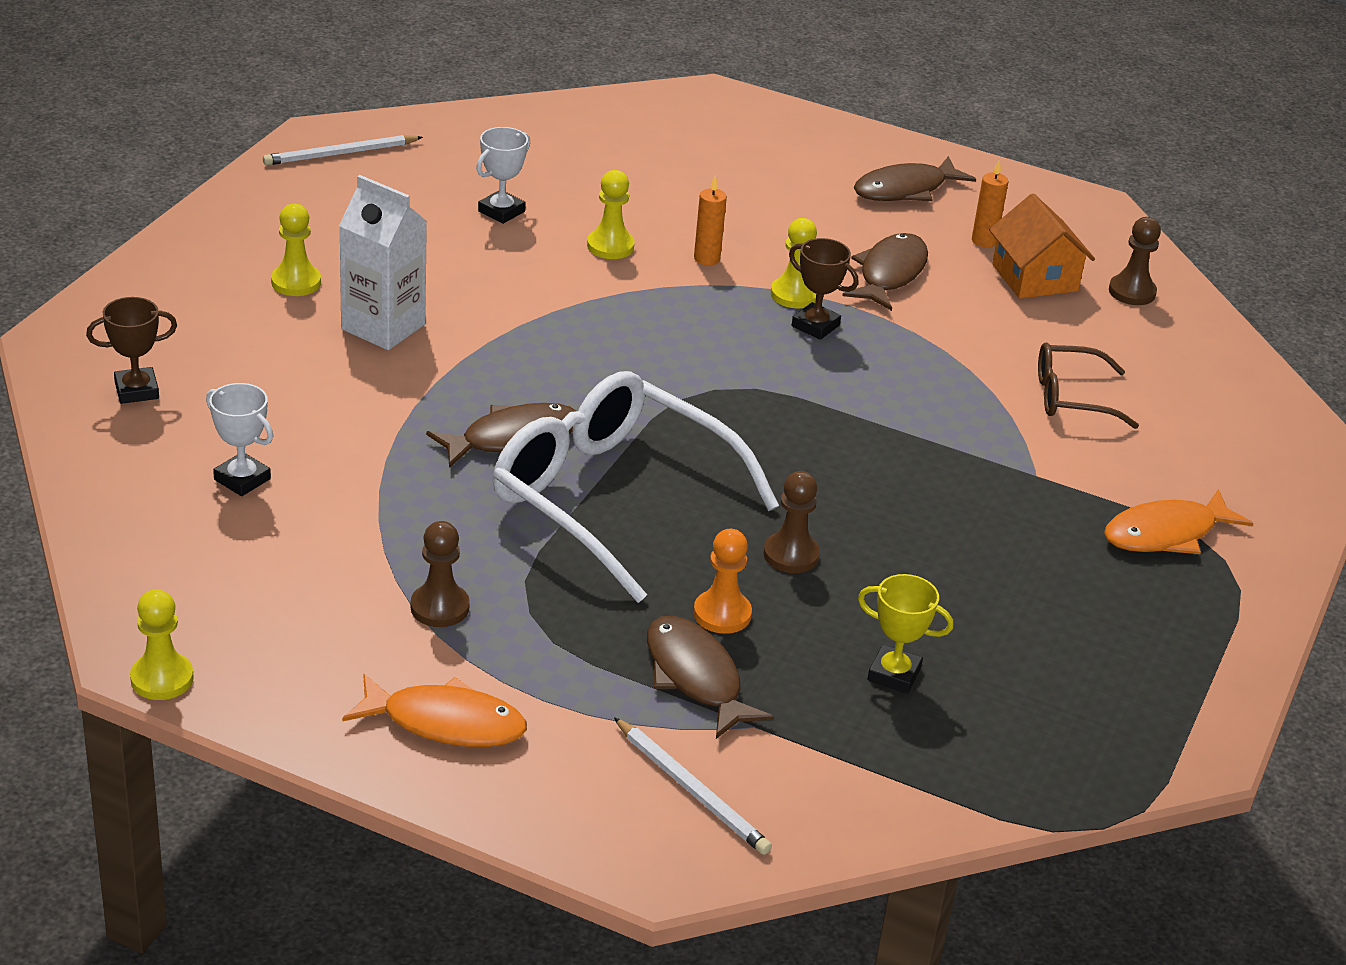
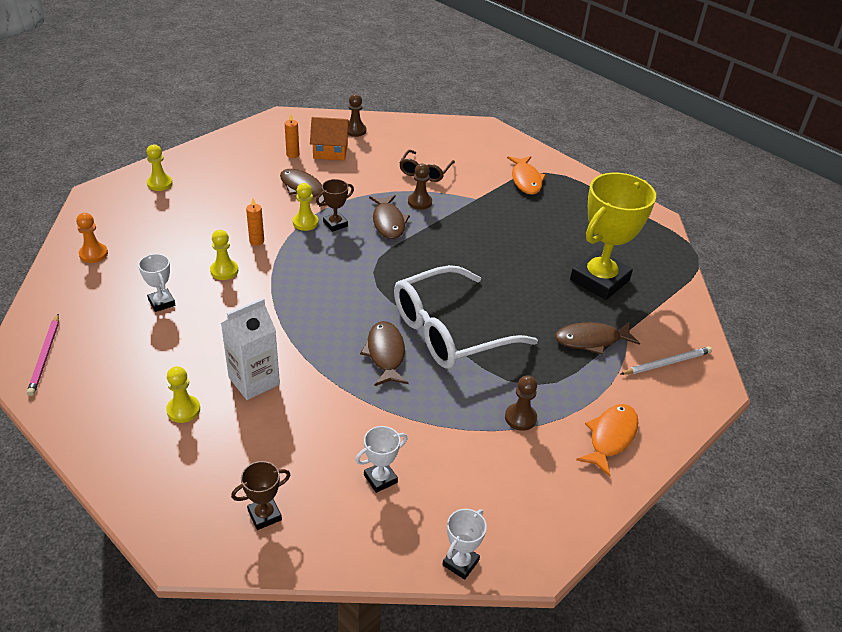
camera: 70 degrees left, 5 degrees up
(113, 581) = (460, 563): none -> white trophy
(136, 390) = (264, 515): brown trophy -> brown trophy turned 60 degrees clockwise
(162, 679) = (556, 553): yellow pawn -> yellow pawn (160, 184)
(340, 154) = (45, 356): white pencil -> pink pencil
(722, 614) = (548, 319): orange pawn -> orange pawn (93, 254)
(791, 555) = (511, 285): brown pawn -> brown pawn (419, 202)
(894, 674) = (599, 280): yellow trophy -> yellow trophy, size x2.25
(905, 190) = (234, 162): brown fish -> brown fish (388, 222)

